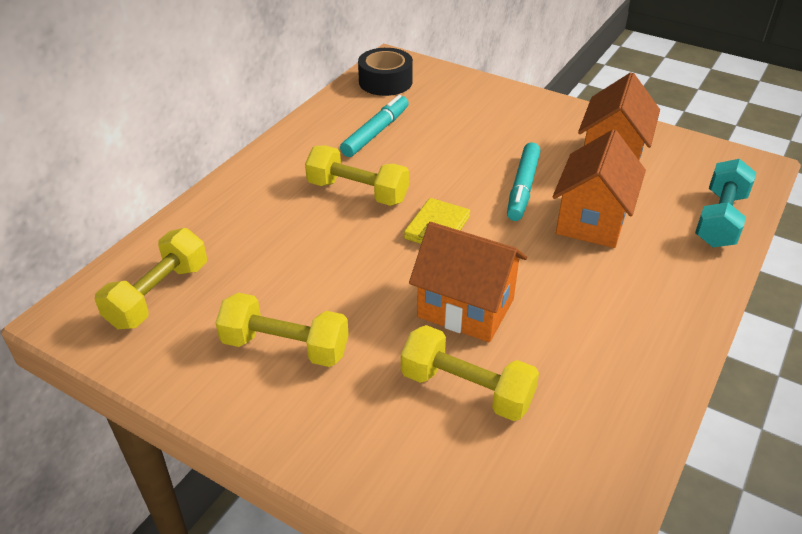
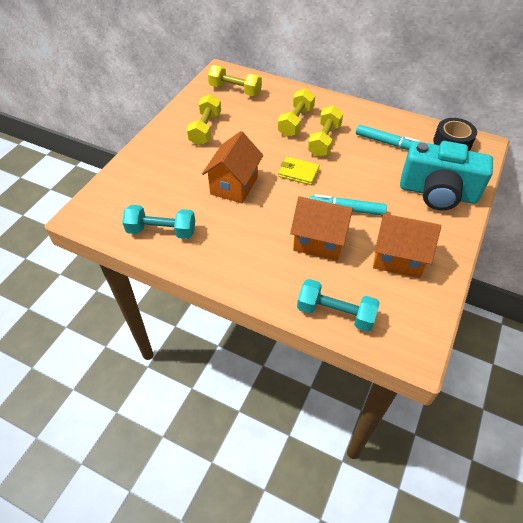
camera: 85 degrees right, 10 degrees up
(466, 389) = (180, 186): yellow dumbbell -> yellow dumbbell (296, 122)
(488, 109) = (437, 193): none -> turquoise camera
(593, 417) = (161, 231): none -> turquoise dumbbell

